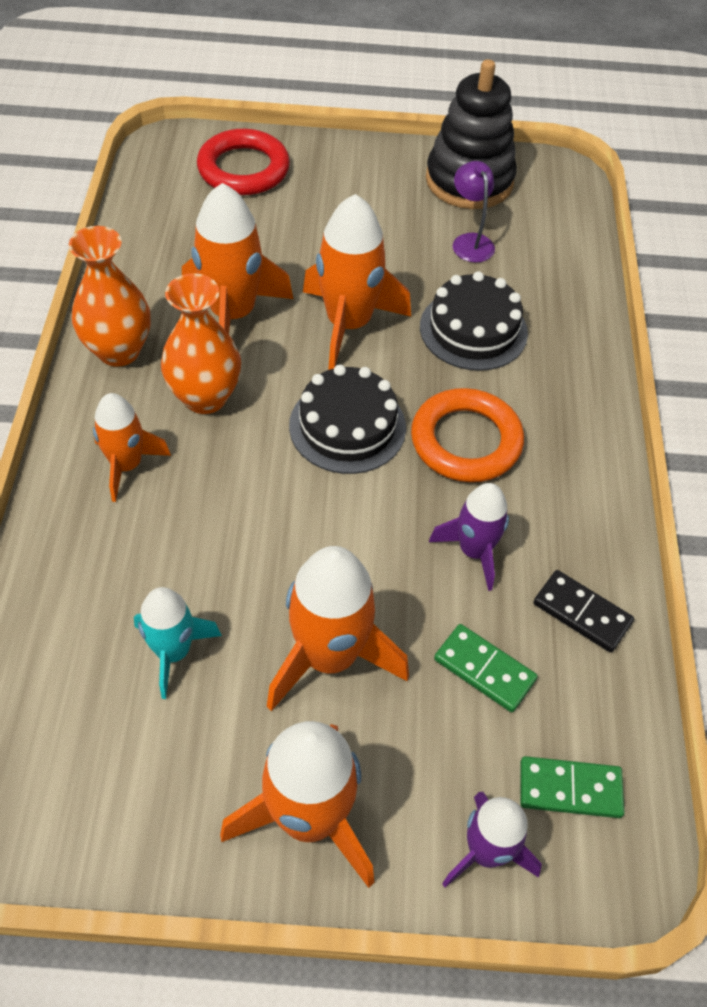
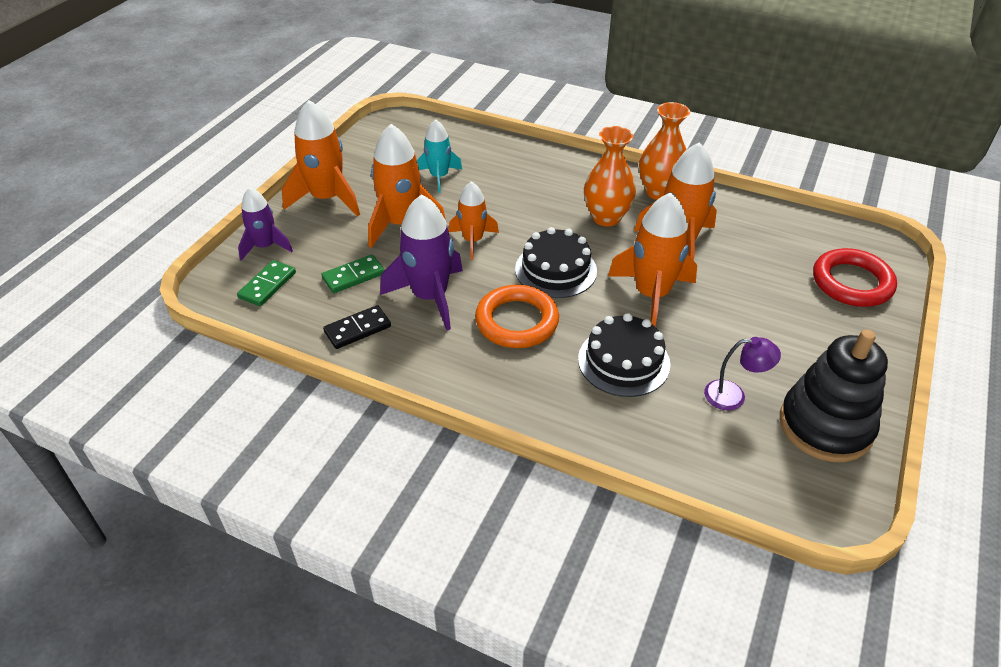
camera: 115 degrees right, 10 degrees down
(127, 465) = (566, 181): orange rocket -> orange rocket (473, 241)
(474, 551) = (430, 297): purple rocket -> purple rocket, size x1.62

